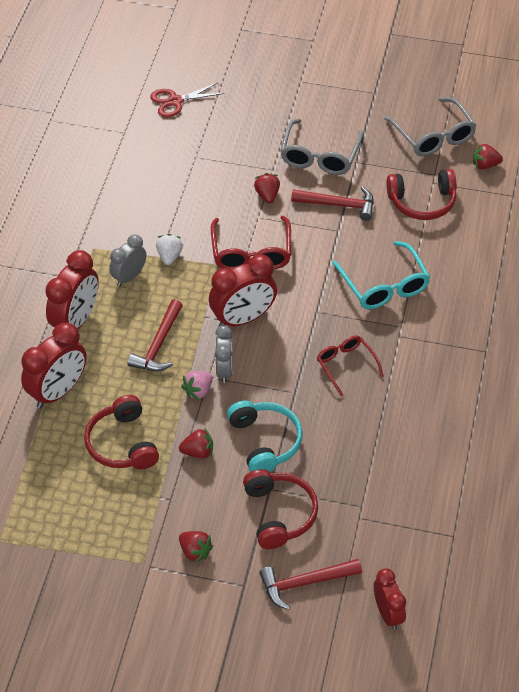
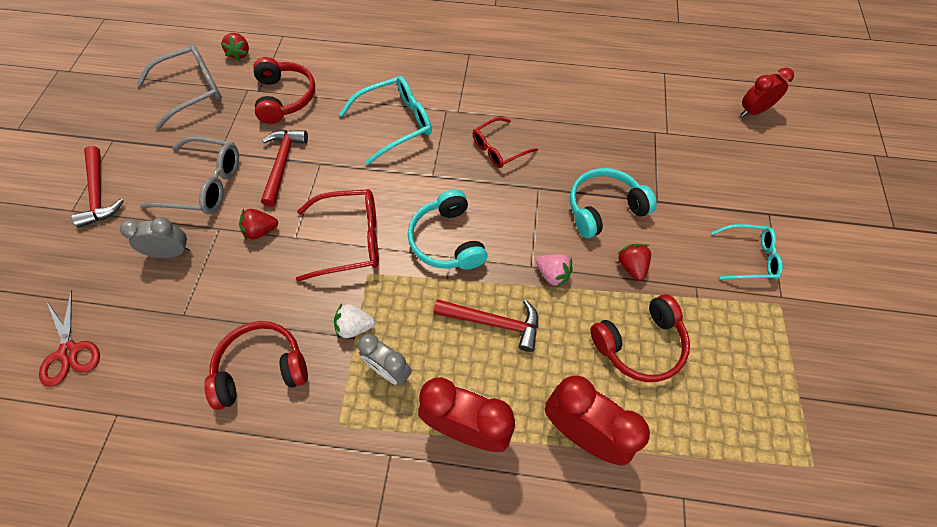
camera: 95 degrees left, 10 degrees up
(195, 551) = (749, 257): red strawberry -> turquoise glasses
(224, 370) = (520, 252): grey clock -> grey clock (171, 253)
(243, 319) = (447, 240): red clock -> turquoise headphones
(279, 514) = (683, 191): red headphones -> red headphones (261, 368)
(305, 583) = (748, 168): red hammer -> red hammer (99, 193)

